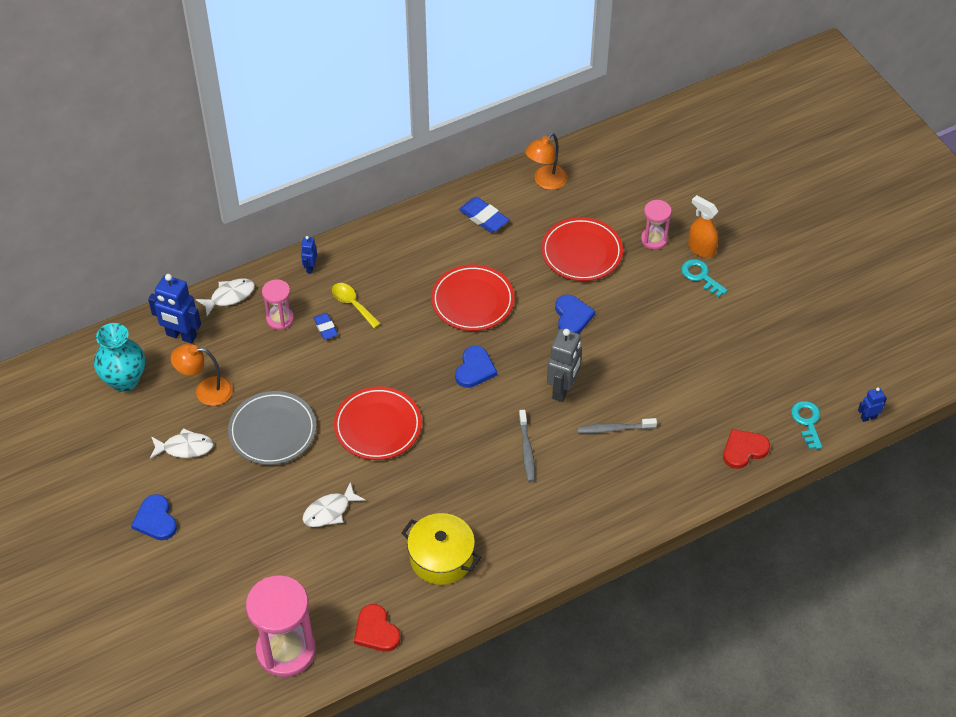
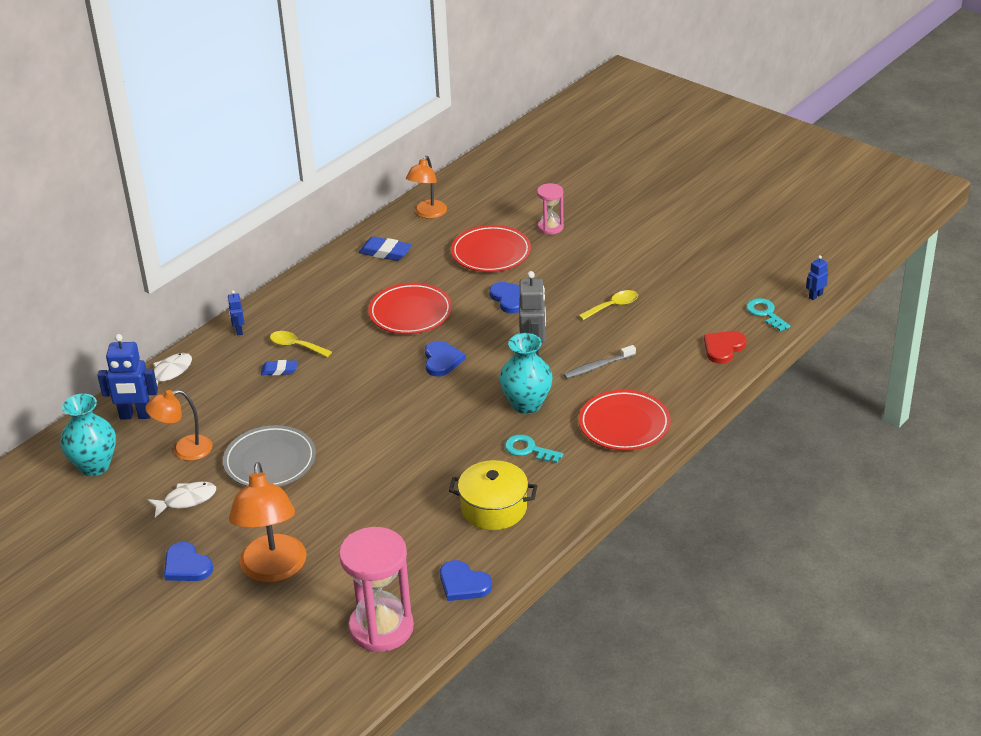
camera: 20 degrees left, 15 degrees down
(224, 552) = (273, 570): none -> orange lamp
(280, 319) = (230, 376): pink hourglass -> none
(325, 328) = (279, 370): blue eraser -> blue eraser turned 45 degrees counterclockwise
(329, 511) = (362, 505): white fish -> none
(376, 631) = (463, 584): red heart -> blue heart
(378, 426) = (373, 428): red plate -> red plate (624, 424)
(527, 450) = (526, 404): grey toothbrush -> turquoise vase
(665, 360) = (613, 306): none -> yellow spoon
(701, 249) = (596, 223): orange spray bottle -> none
(701, 276) = (608, 241): turquoise key -> turquoise key (528, 450)

